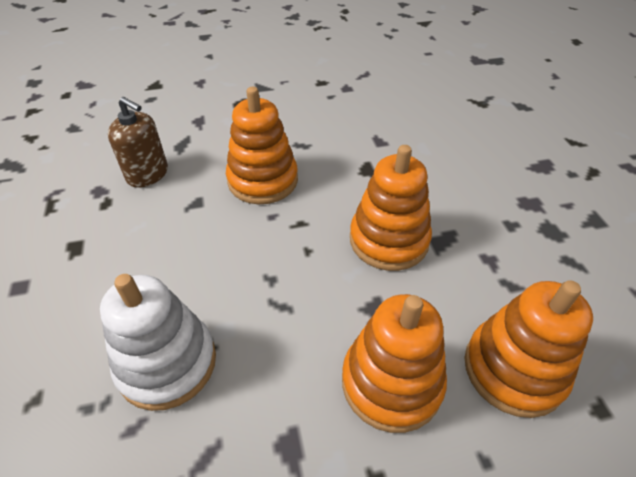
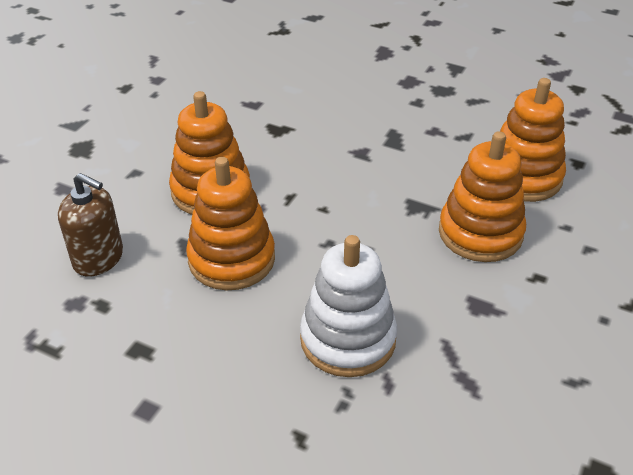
camera: 50 degrees left, 5 degrees down
(148, 174) = (98, 258): brown soap dispenser -> brown soap dispenser turned 45 degrees clockwise
(389, 240) = (363, 163): orange stacking toy -> orange stacking toy (231, 259)

